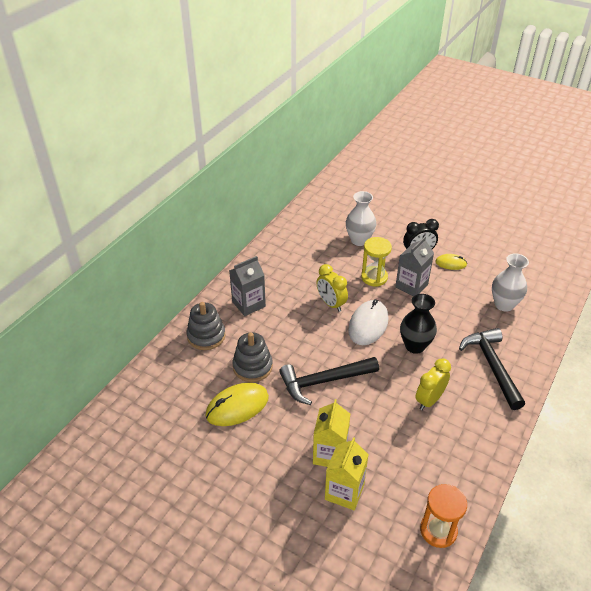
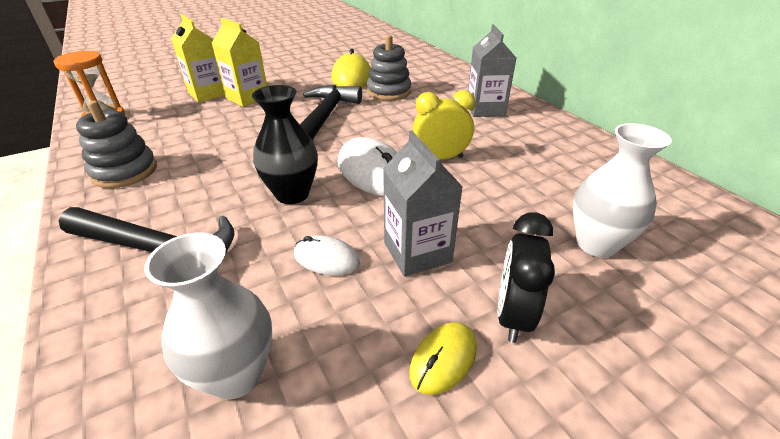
camera: 120 degrees right, 5 degrees down
(206, 336) = (453, 82): grey stacking toy -> grey stacking toy (125, 171)
(374, 277) = (471, 217): yellow hourglass -> none
(429, 400) = (207, 168): yellow clock -> none
(441, 310) = (326, 258): none -> white mouse

